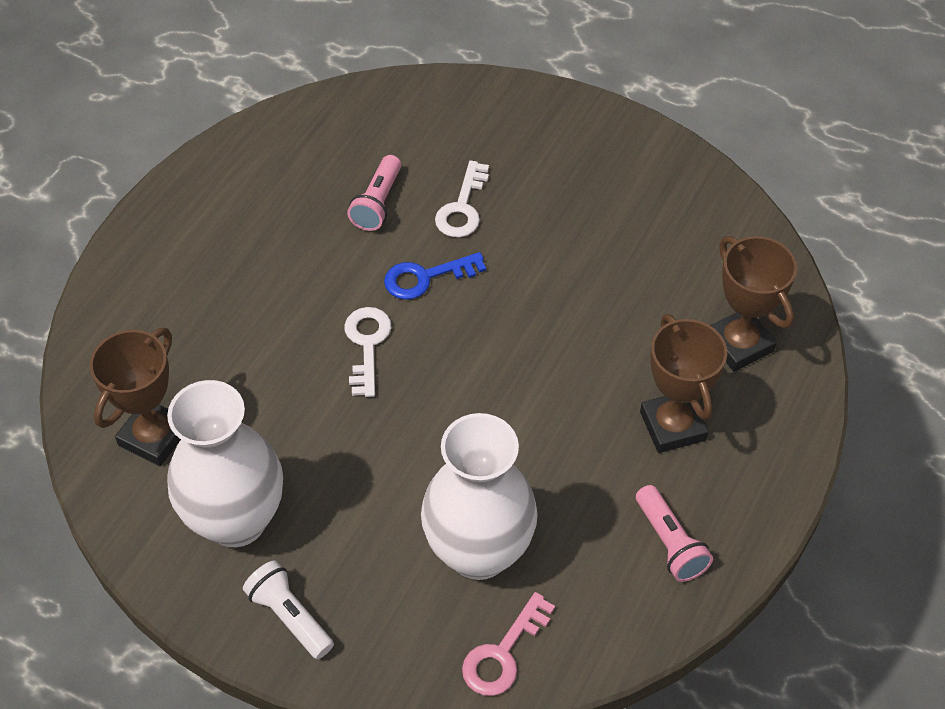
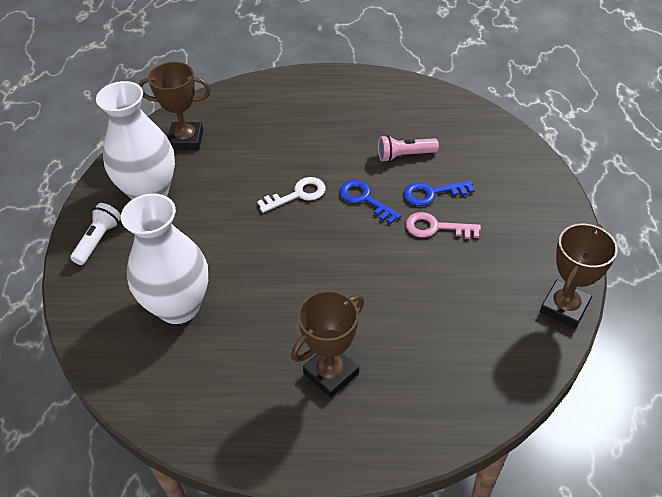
camera: 65 degrees right, 5 degrees down
(462, 207) = (432, 193): white key -> blue key
(503, 653) = (112, 348): pink key -> pink key (436, 227)
(670, 543) = (234, 408): pink flashlight -> none
(739, 344) = (428, 388): brown trophy -> brown trophy (564, 307)

